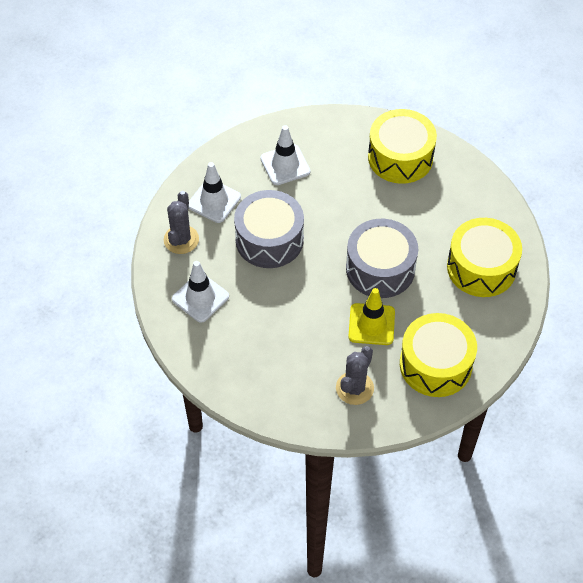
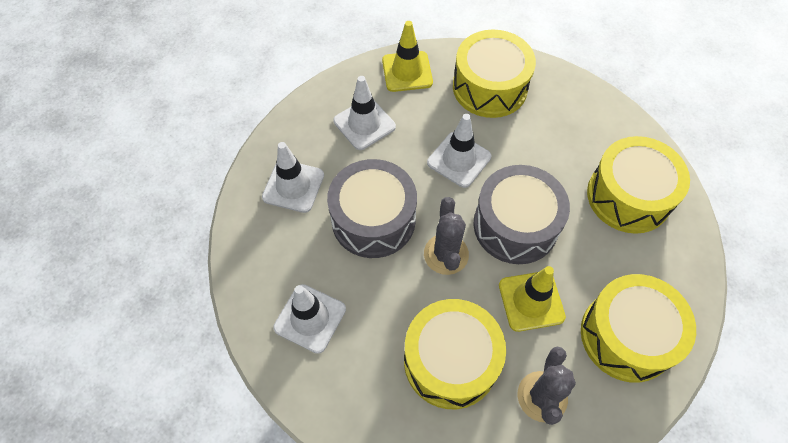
camera: 15 degrees left, 5 degrees up
(181, 239) = (266, 245): grey cactus -> grey cactus (446, 254)
(295, 350) = (450, 361): none -> yellow drum
(334, 129) = (407, 71): none -> yellow traffic cone
(353, 209) = (459, 160): none -> white traffic cone

